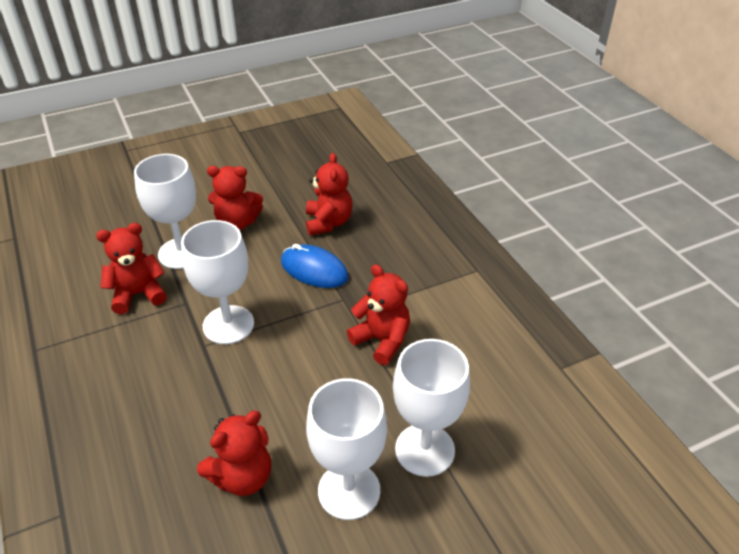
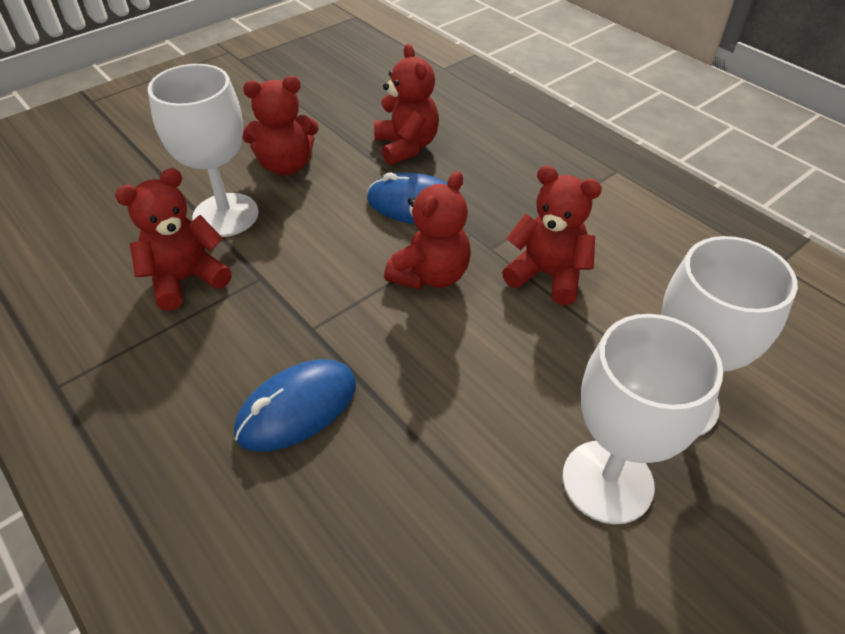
camera: 15 degrees left, 5 degrees up
(172, 396) = (297, 408): none -> blue mouse
(228, 325) = (334, 295): white goblet -> none
(242, 477) = (451, 498): red teddy bear -> red teddy bear (430, 275)

